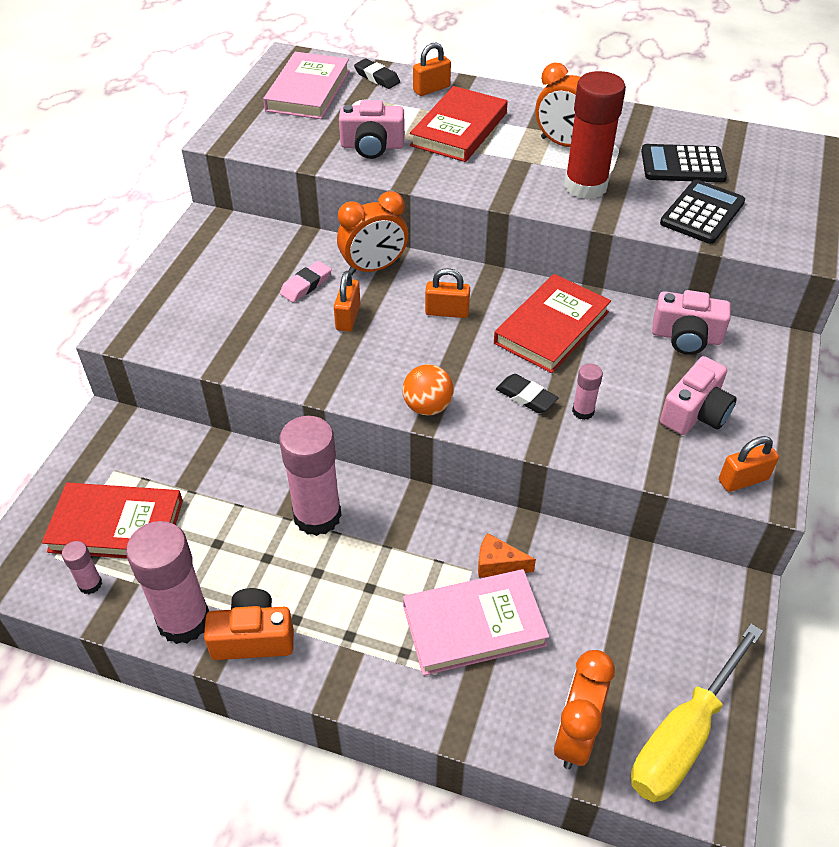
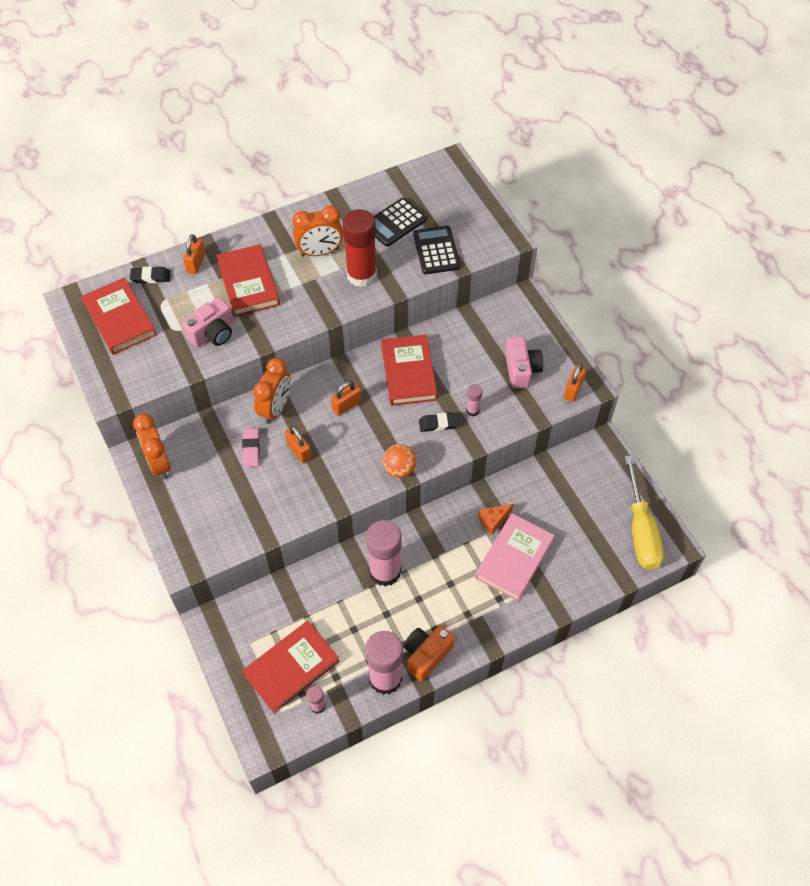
camera: 45 degrees left, 10 degrees up
(308, 91) = (120, 319): pink book -> red book
(575, 735) = (602, 568): orange clock -> orange clock (159, 463)
(686, 337) = (476, 327): pink camera -> none

